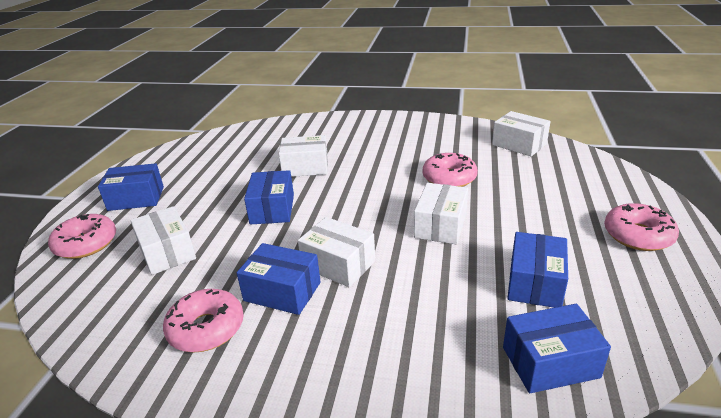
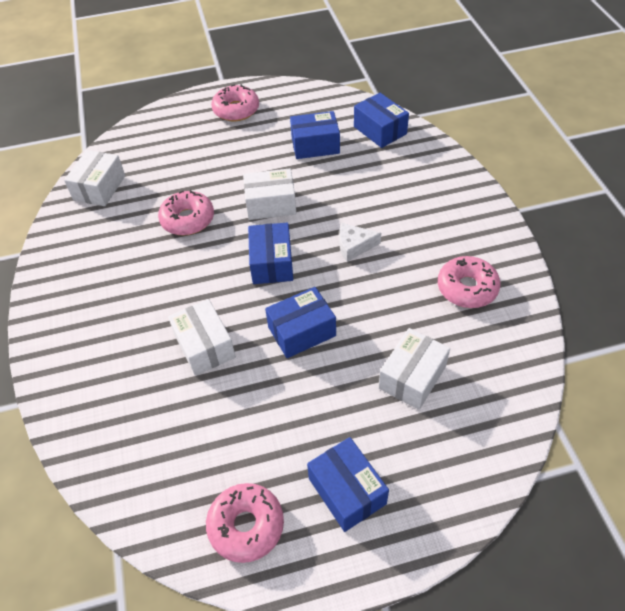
camera: 115 degrees left, 20 degrees up
(86, 244) = (447, 468): pink donut -> pink donut (246, 525)
(282, 291) = (404, 264): blue box -> blue box (271, 263)
(338, 264) = (354, 246): white box -> white cheese

